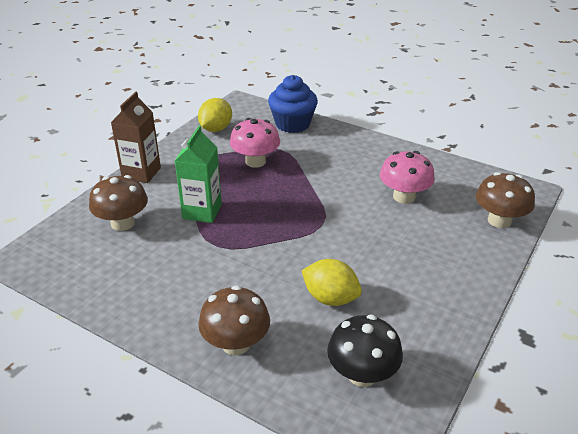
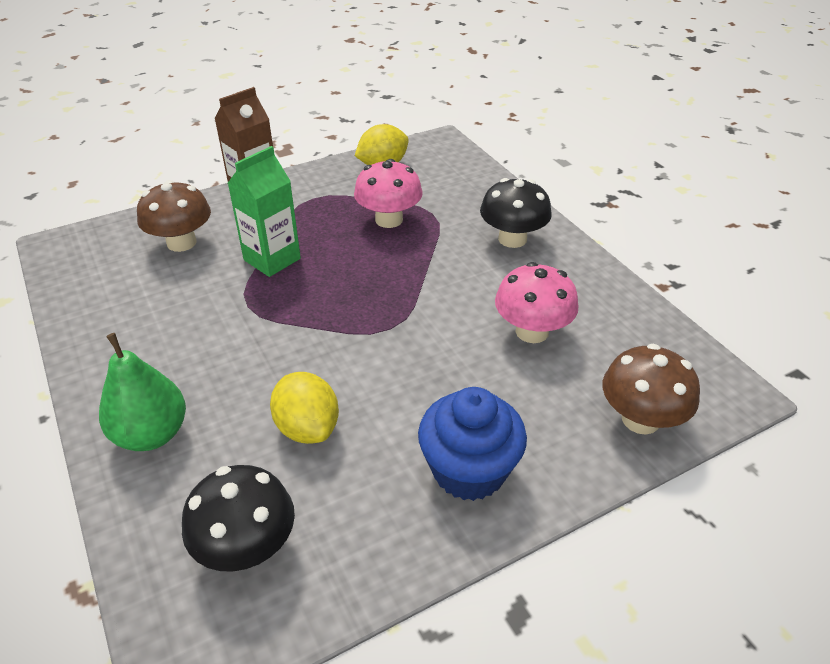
camera: 30 degrees right, 5 degrees up
(236, 344) = (152, 434): brown mushroom -> green pear
(292, 124) = (478, 187): blue cupcake -> blue cupcake (469, 470)
(343, 149) = (512, 239): none -> black mushroom

